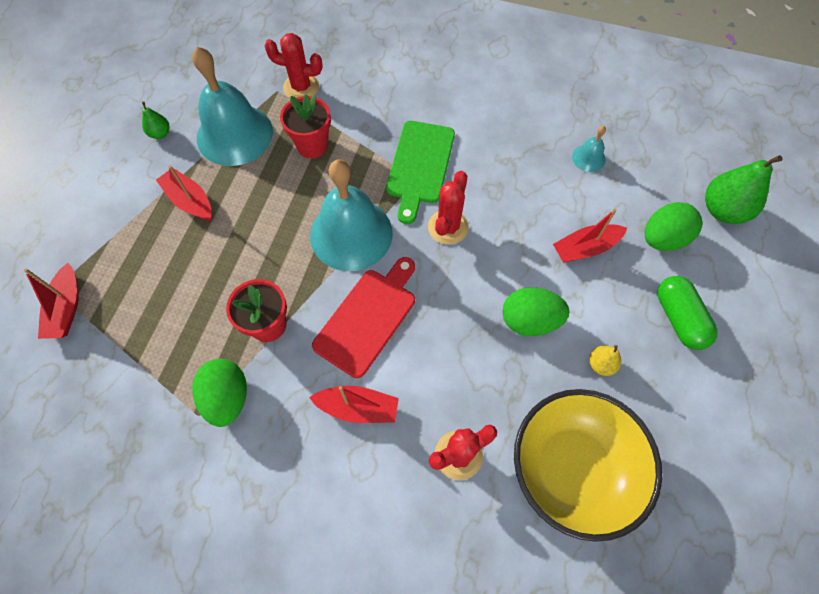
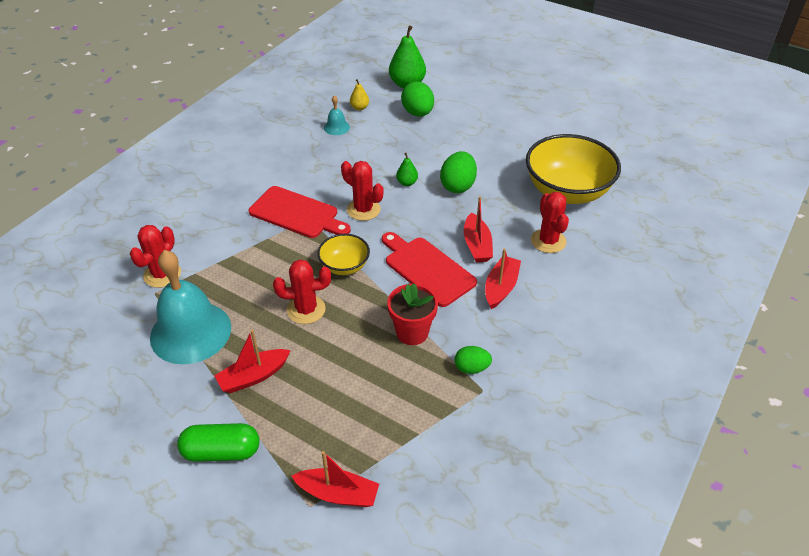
camera: 75 degrees left, 20 degrees down
(160, 133) = (151, 395): green pear -> green pear (407, 183)
(227, 397) = (471, 368): green egg -> green egg, size x0.62
(281, 217) = (306, 310): none -> red cactus
(312, 145) = (237, 277): red flower pot -> none
(351, 234) = (344, 266): turquoise bell -> yellow bowl
(419, 166) = (297, 214): green cutting board -> red cutting board
(585, 248) = (411, 147): red boat -> red boat (477, 245)
(600, 364) = (500, 162): yellow pear -> yellow pear (359, 108)
(679, 318) = (478, 122): green capsule -> green capsule (221, 451)

